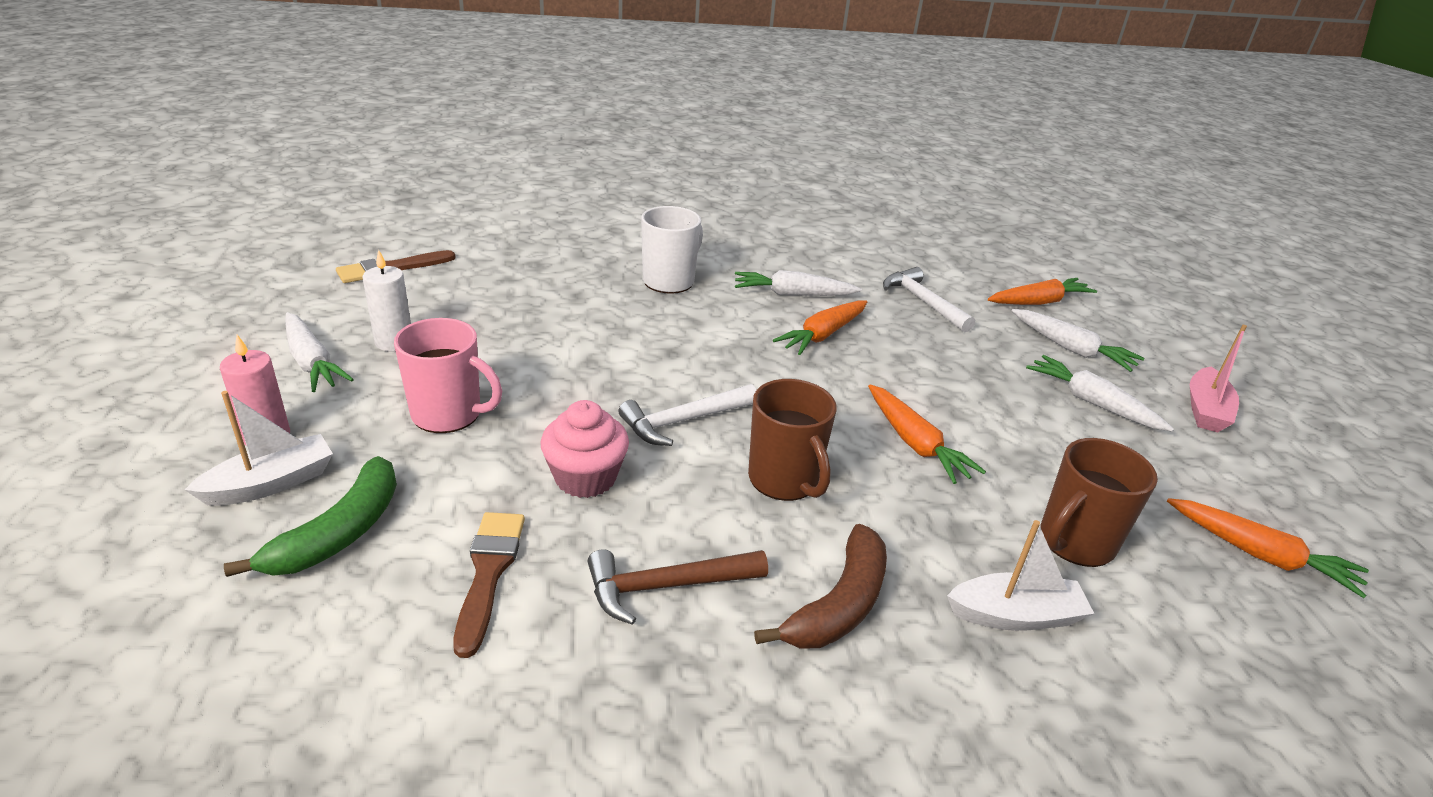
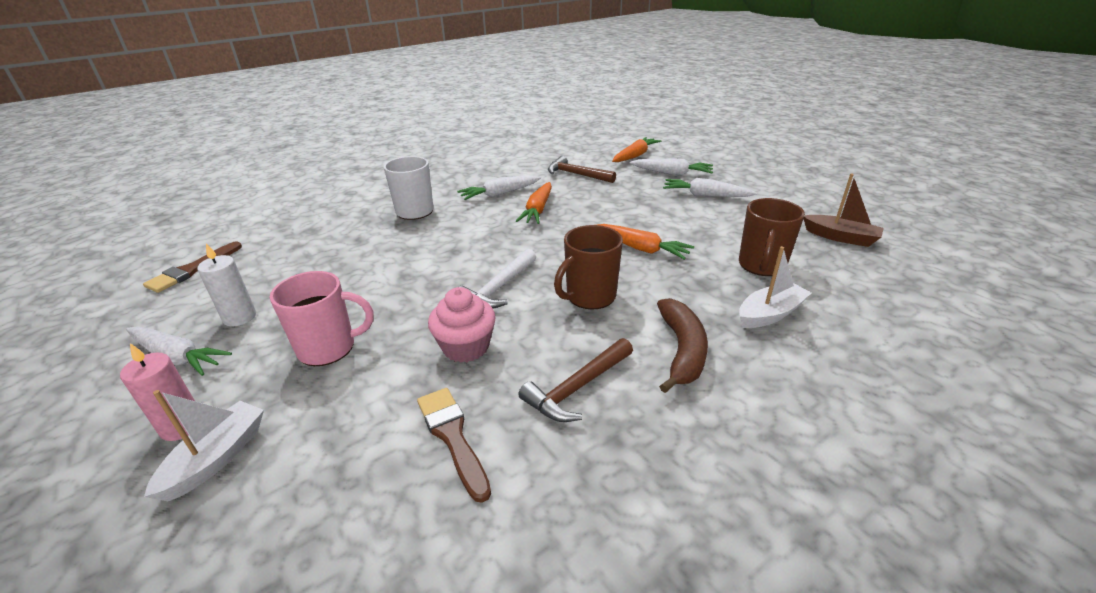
camera: 25 degrees left, 0 degrees up
(339, 533) = (310, 465): green banana -> none
(784, 480) = (589, 296): brown mug -> brown mug turned 105 degrees clockwise
(923, 302) = (576, 174): white hammer -> brown hammer
(1205, 410) = (757, 181): pink boat -> none
(1260, 555) = (840, 237): orange carrot -> brown boat

